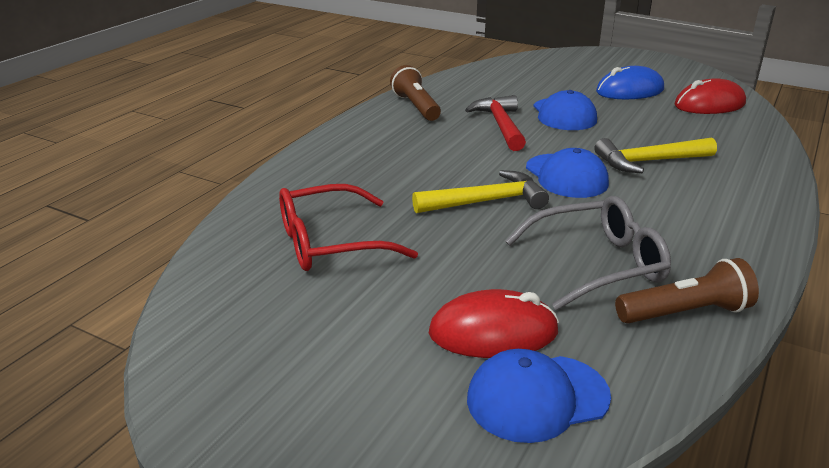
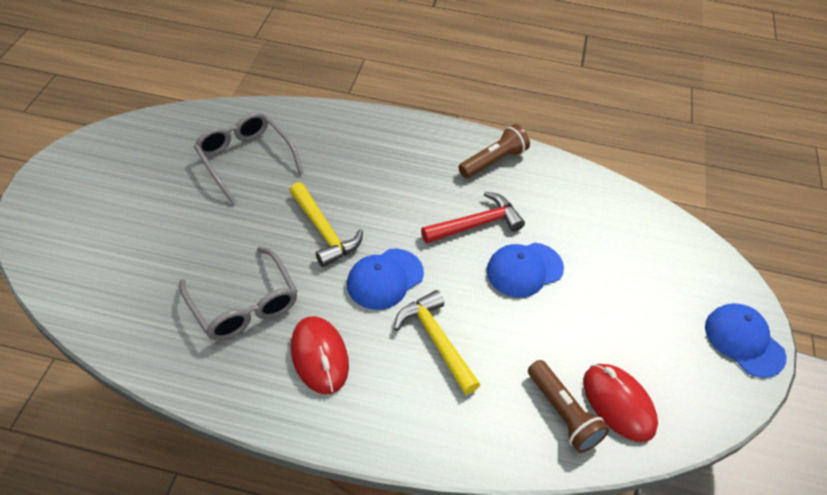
camera: 70 degrees right, 20 degrees up
(330, 243) = (245, 159): red glasses -> grey glasses
(493, 332) = (154, 254): red mouse -> red mouse (319, 356)
(537, 398) = (94, 281): blue cap -> blue cap (744, 341)
(629, 91) = (623, 325): blue mouse -> none
(685, 313) = (187, 358): brown flashlight -> brown flashlight (562, 413)

